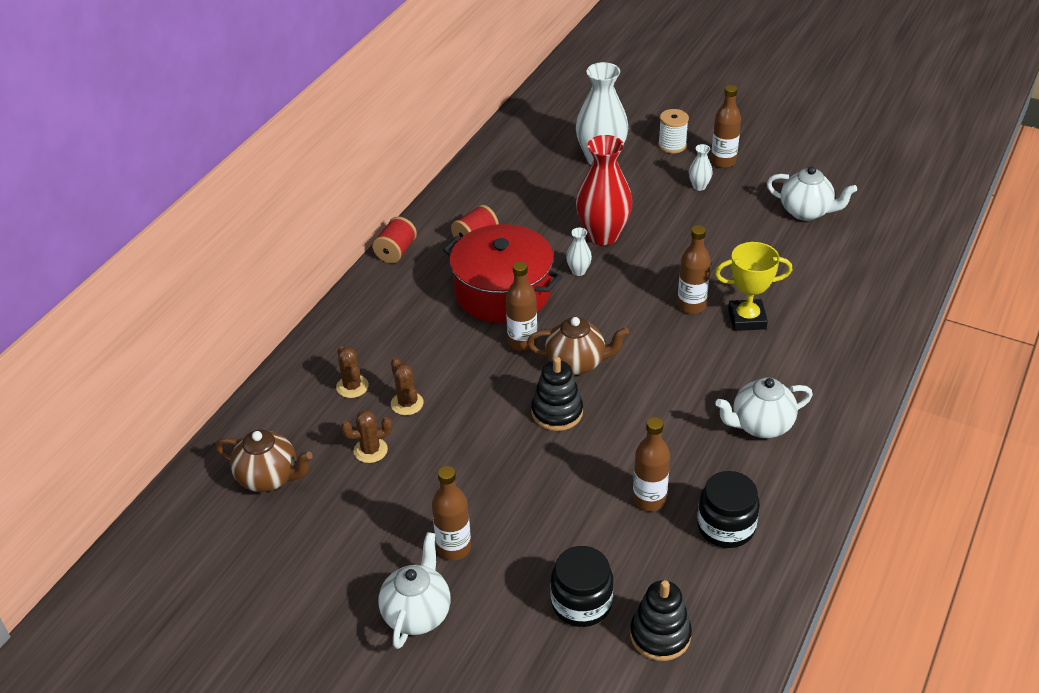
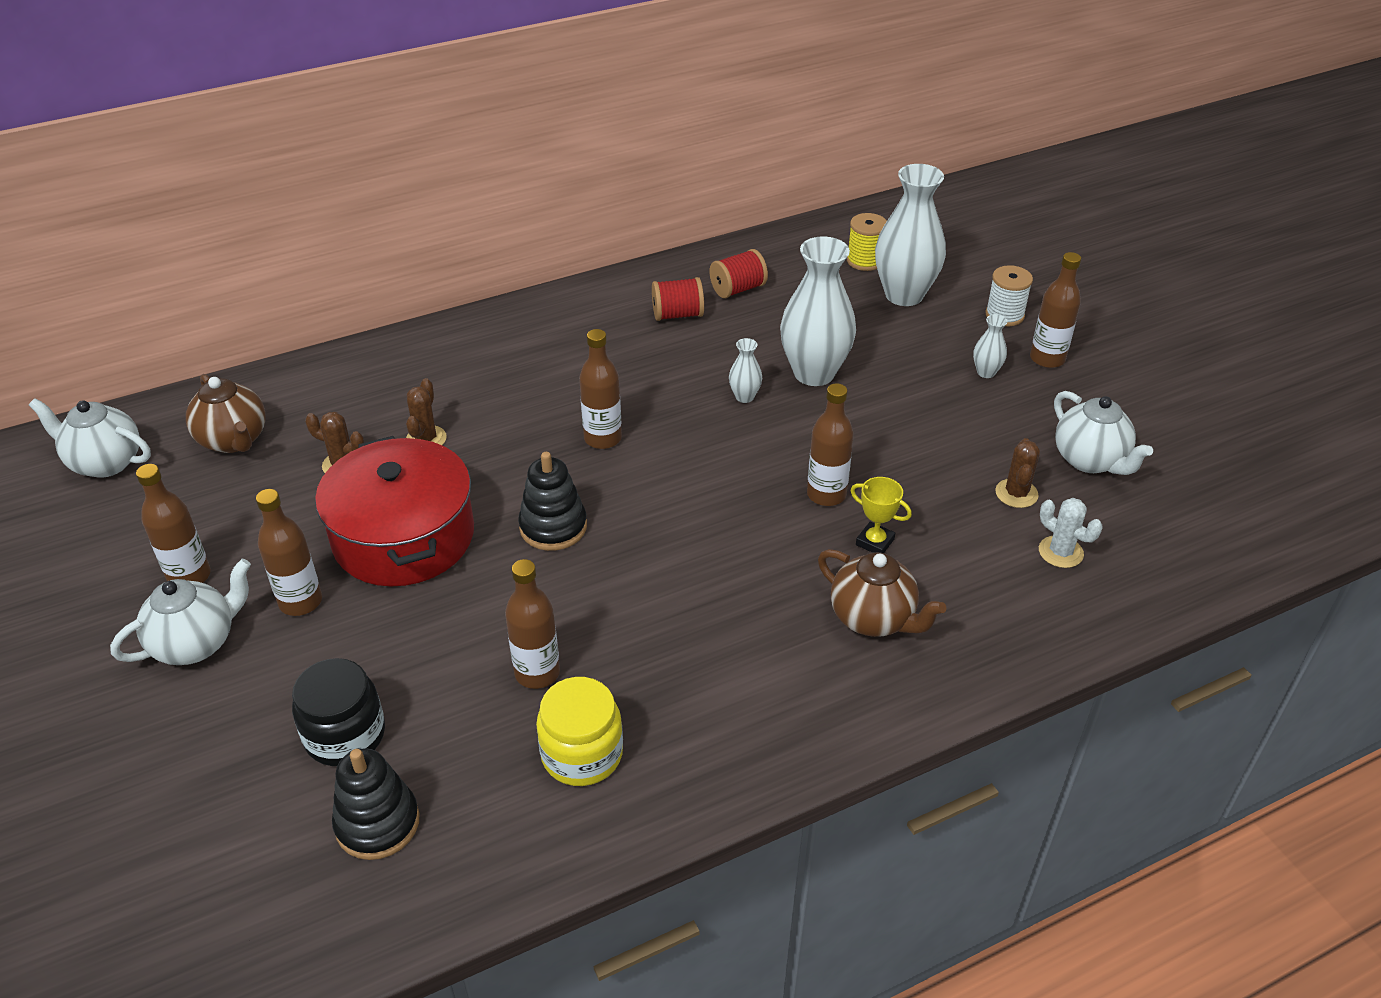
camera: 35 degrees right, 0 degrees up
(352, 386) = (399, 397): brown cactus -> brown cactus (1016, 493)
(357, 578) = (189, 576): none -> brown bottle
(396, 251) = (587, 291): red spool -> red spool (738, 289)
(503, 291) = (643, 379): red pot -> red pot (404, 537)
(553, 147) = (864, 261): none -> yellow spool
(576, 363) = (631, 489): brown teapot -> brown teapot (873, 619)
(603, 235) = (814, 373): red vase -> white vase
(726, 527) = (582, 754): black jar -> yellow jar
(747, 319) = (875, 542): yellow trophy -> yellow trophy, size x0.62
(760, 425) = (752, 668): white teapot -> white teapot (105, 462)
(844, 272) = (1060, 552): none -> white cactus

